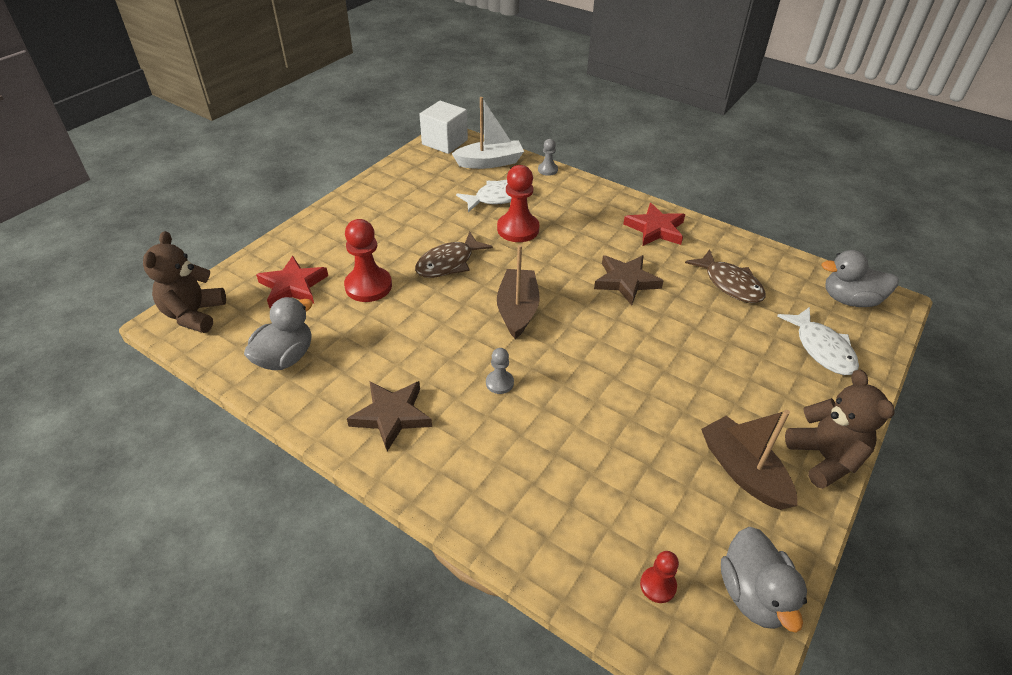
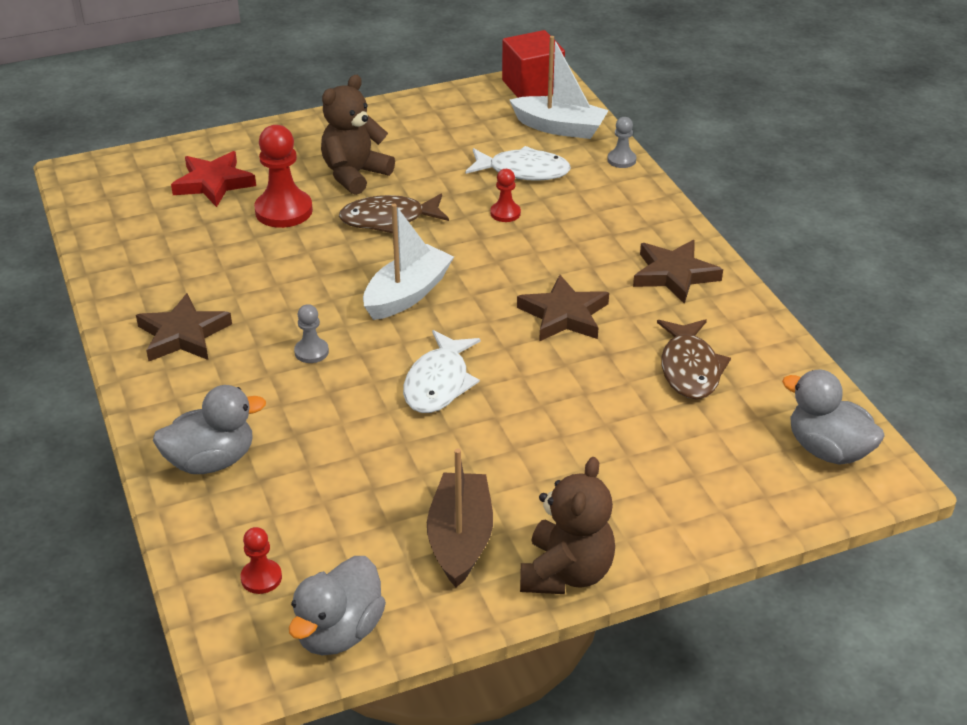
camera: 35 degrees right, 5 degrees down
(194, 314) = (104, 175): brown teddy bear -> brown teddy bear (354, 174)
(285, 357) = (143, 245): grey duck -> grey duck (211, 461)
(444, 142) = (532, 86): white cube -> red cube
(517, 310) = (407, 294): brown boat -> white boat
(518, 229) = (505, 213): red pawn -> red pawn, size x0.53
(655, 229) = (674, 274): red star -> brown star
(821, 348) = (713, 480): white fish -> white fish (438, 383)

